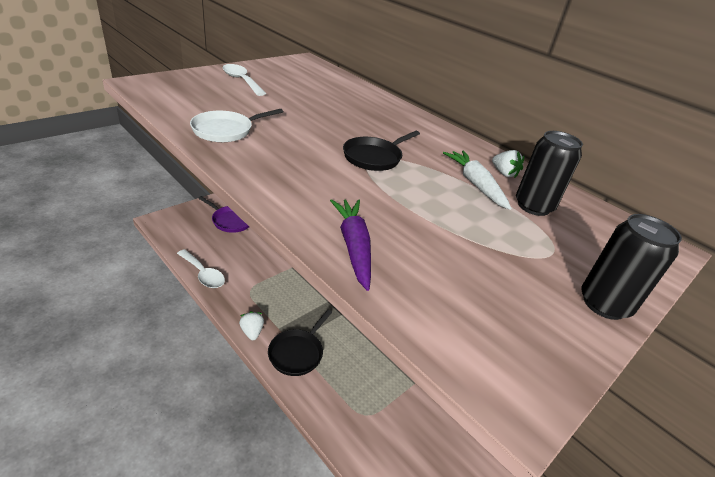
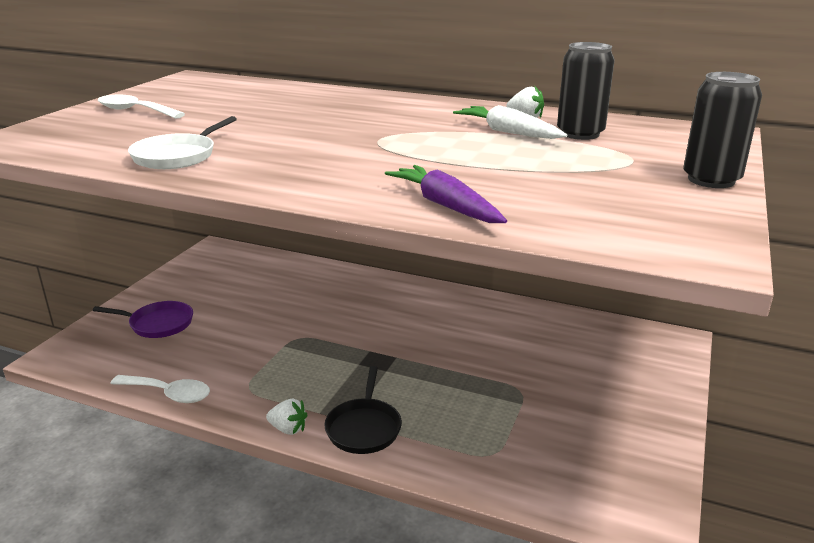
camera: 20 degrees left, 10 degrees down
(252, 332) = (288, 429): white strawberry -> white strawberry turned 150 degrees clockwise
(374, 157) = (380, 137): black pan -> none

